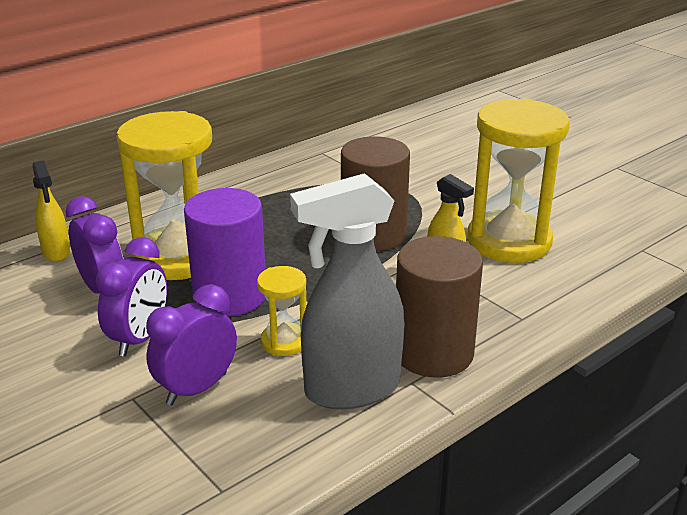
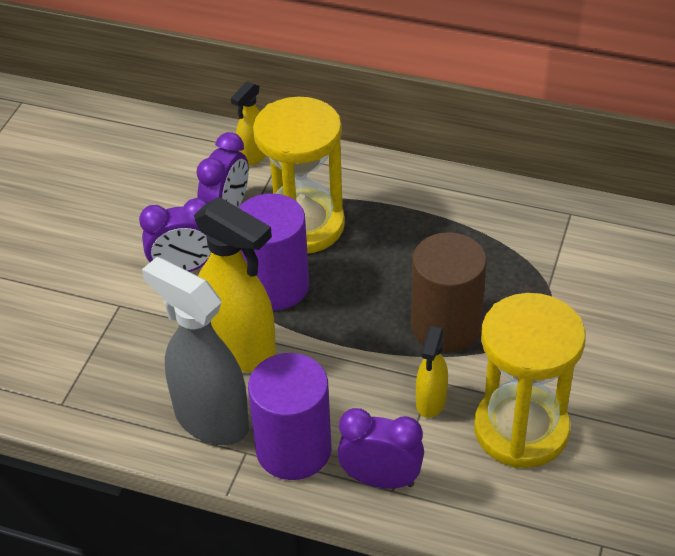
camera: 60 degrees right, 15 degrees up
(197, 389) = (151, 332): purple clock -> purple clock (381, 479)
(284, 342) = (240, 350): yellow hourglass -> yellow spray bottle
(433, 353) = (293, 449): brown cylinder -> purple cylinder

